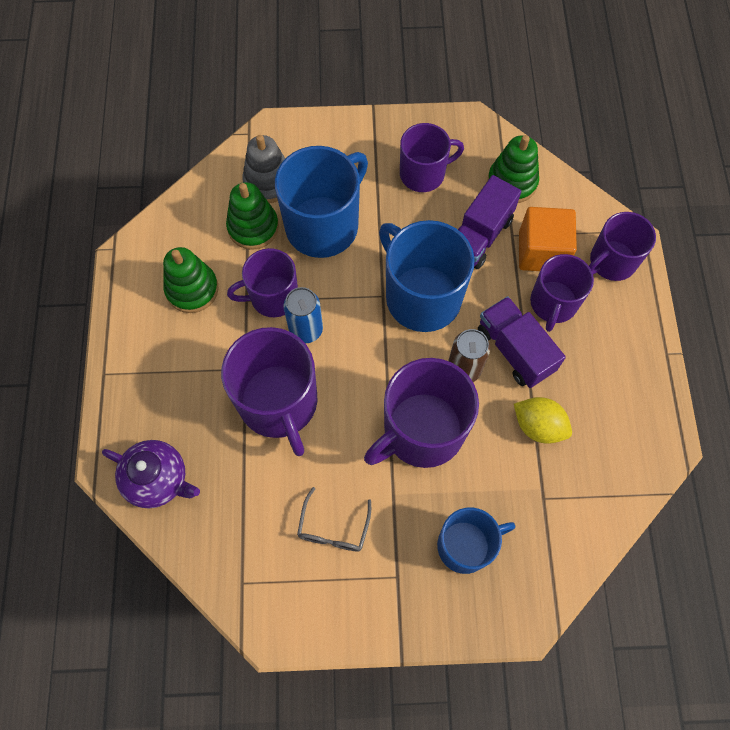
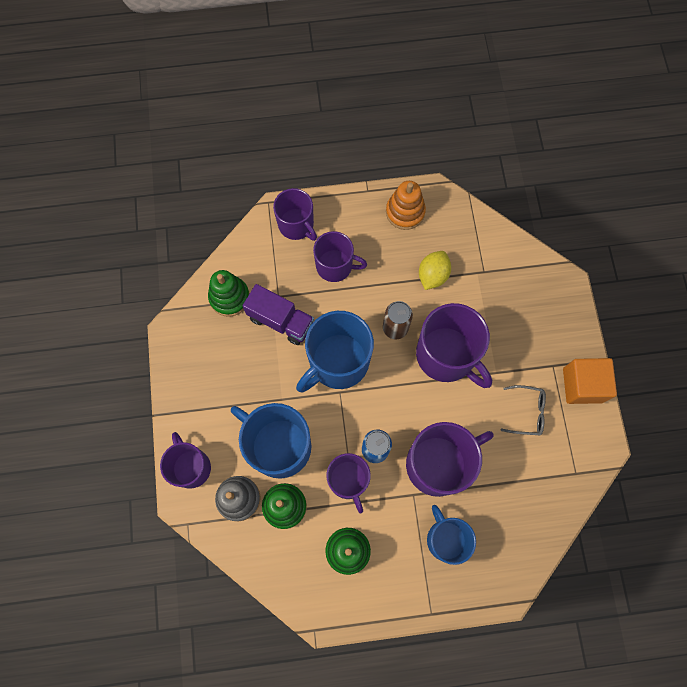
camera: 95 degrees left, 5 degrees up
(158, 479) = (511, 550): purple teapot -> none
(423, 173) = (224, 367): purple mug -> purple mug (191, 467)
(465, 545) = (524, 321): blue mug -> blue mug (446, 539)
(515, 350) = (376, 292): purple truck -> none
(541, 251) = (291, 274): orange cube -> orange cube (582, 385)
(635, 399) = (405, 212): none -> orange stacking toy

